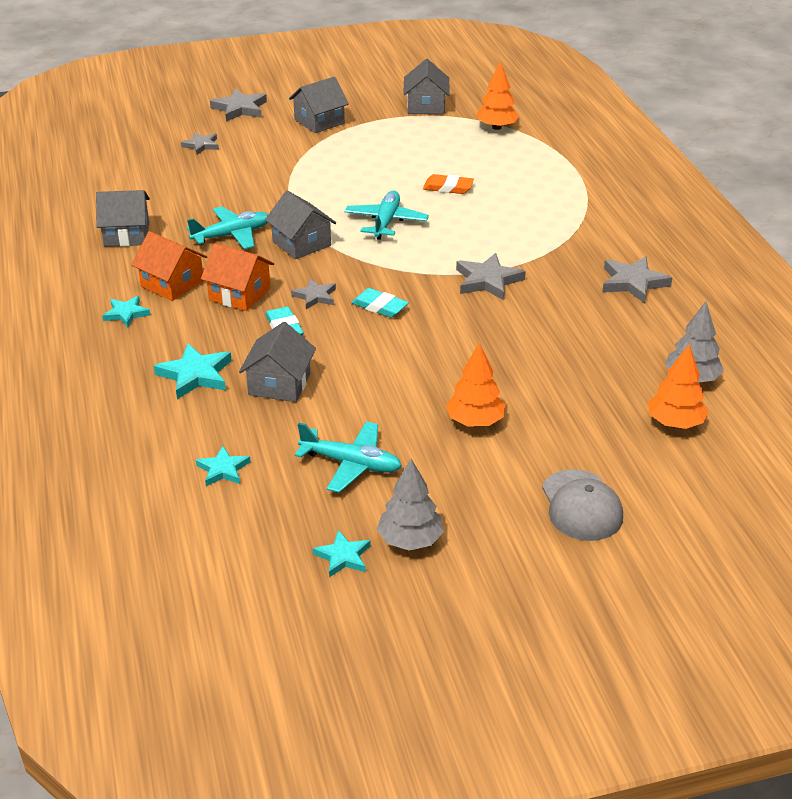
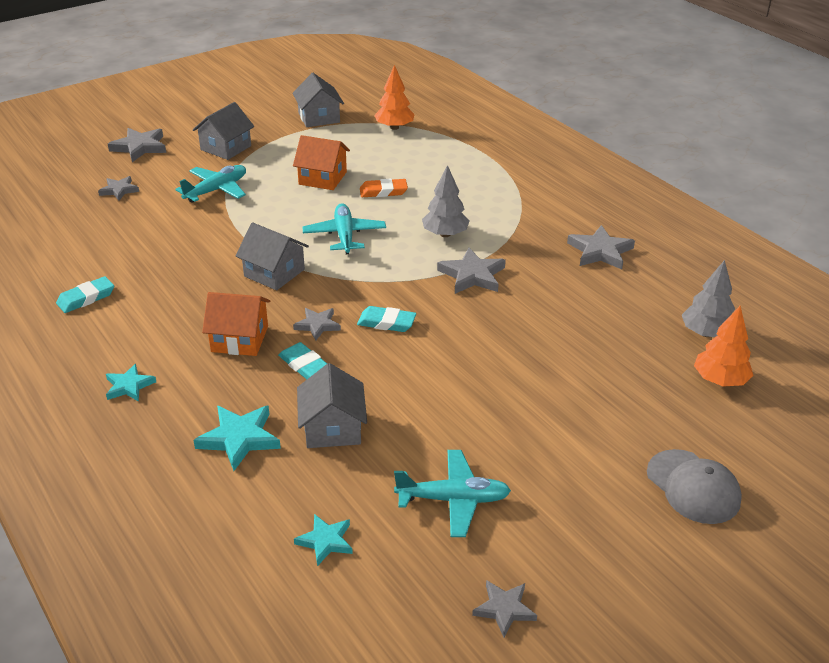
camera: 20 degrees left, 0 degrees up
(126, 234) = (86, 298): grey house -> turquoise eraser
(172, 284) = (163, 342): orange house -> orange house (323, 178)
(232, 235) = (199, 278): turquoise plane -> turquoise plane (216, 190)
(343, 557) = (504, 609): turquoise star -> grey star
(410, 540) = (559, 570): grey tree -> grey tree (445, 234)
(475, 422) = (545, 423): orange tree -> none

